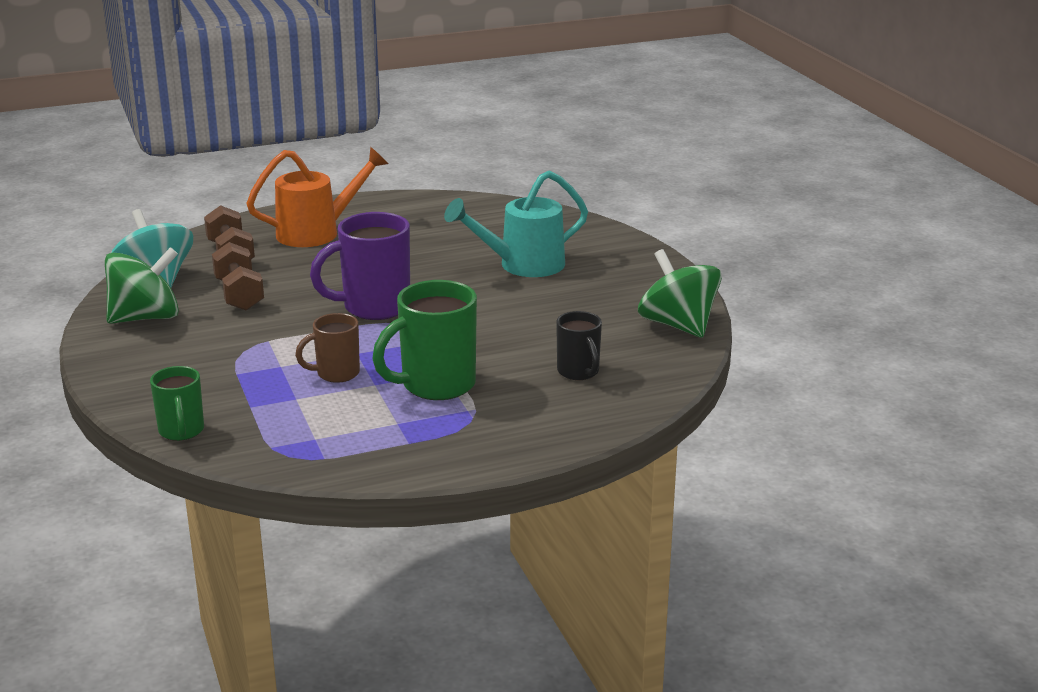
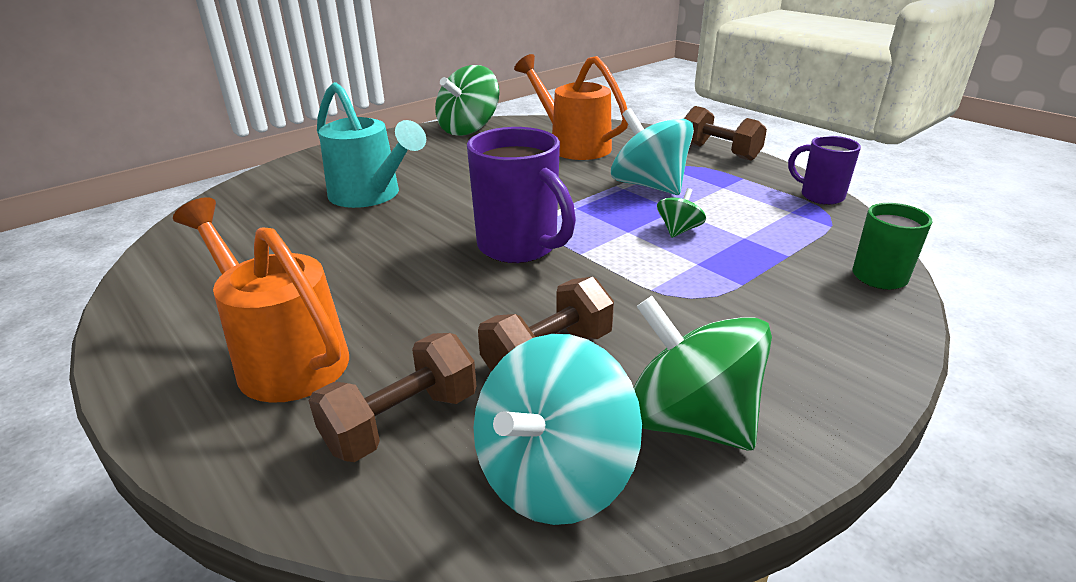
camera: 110 degrees left, 5 degrees up
(328, 468) = (820, 196): none -> purple mug
(336, 374) = (678, 230): brown mug -> green spinning top
(435, 385) = (649, 186): green mug -> turquoise spinning top
(490, 454) = (719, 152): none -> brown dumbbell
(579, 372) = (573, 145): black mug -> orange watering can

